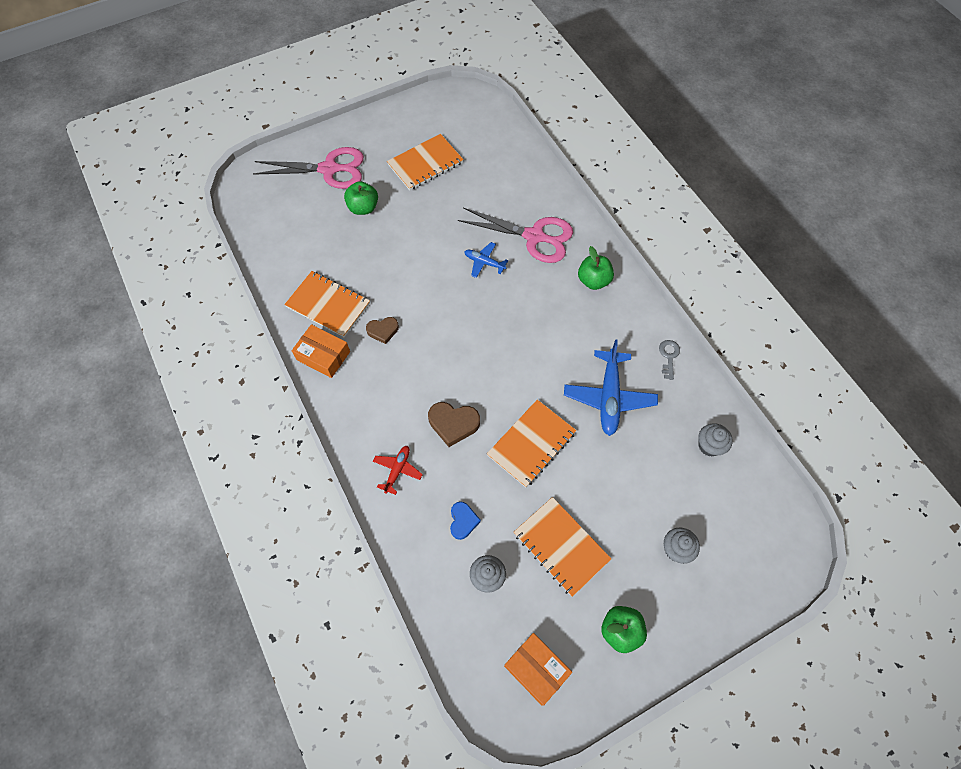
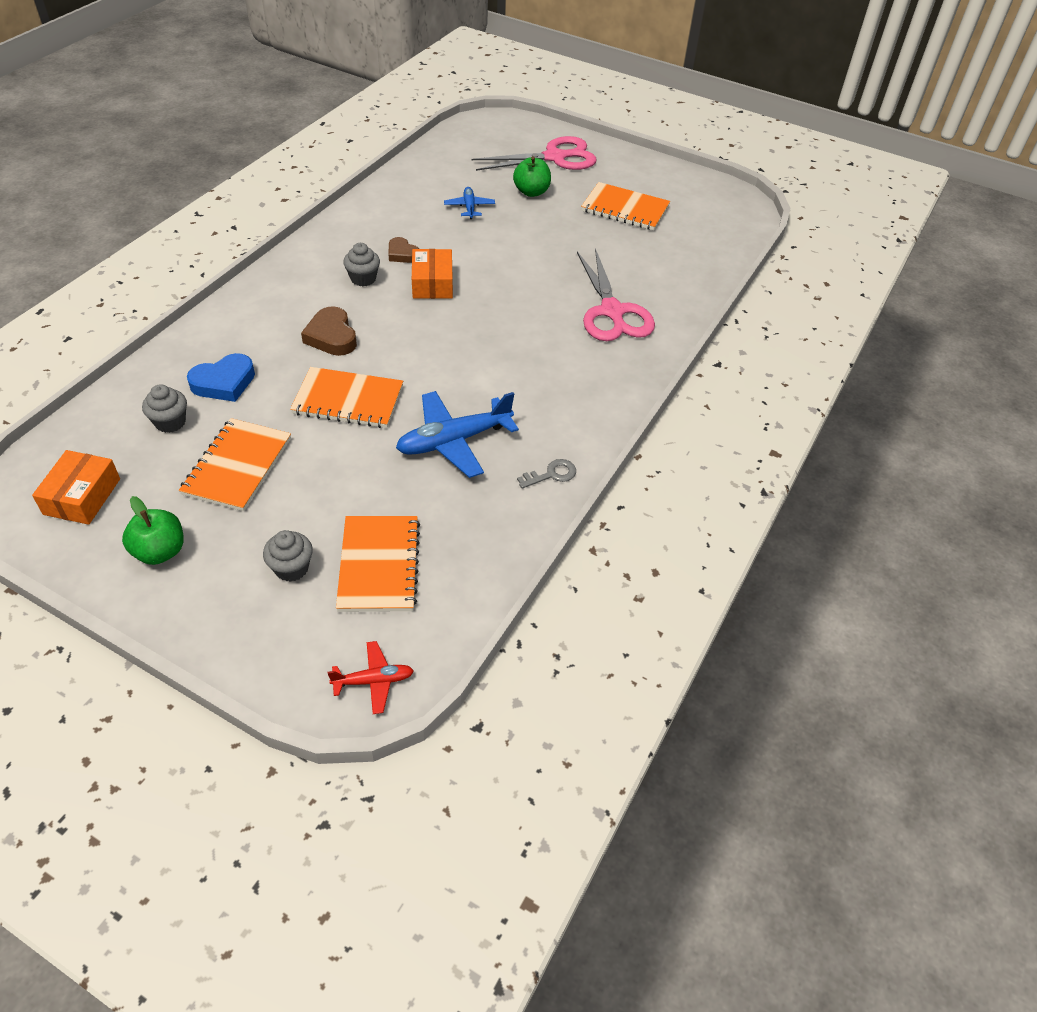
camera: 55 degrees right, 15 degrees down
(323, 355) = (345, 230): orange box -> orange box (432, 283)
(328, 305) = (402, 212): orange notebook -> orange notebook (379, 565)
(329, 169) = (554, 157): pink scissors -> pink scissors turned 75 degrees counterclockwise
(397, 470) = (253, 319): red plane -> red plane (373, 681)
(463, 521) = (224, 382): blue heart -> blue heart, size x1.52
(484, 262) = (543, 289): blue plane -> blue plane (469, 207)
(593, 280) = (598, 376): green apple -> none
(709, 445) = (455, 554): grey cupcake -> grey cupcake (363, 279)

